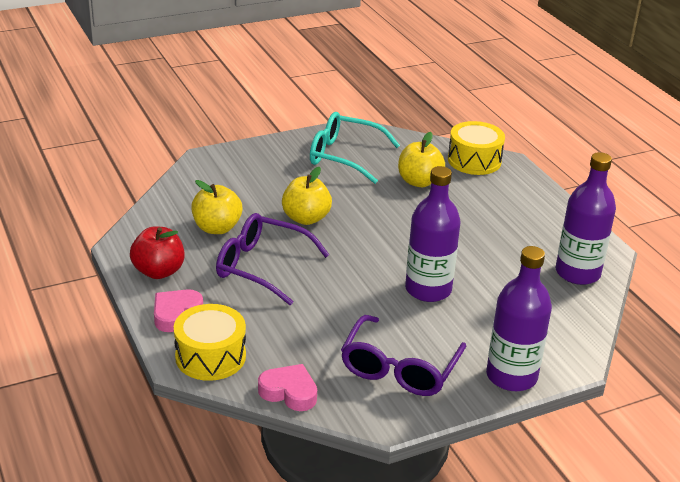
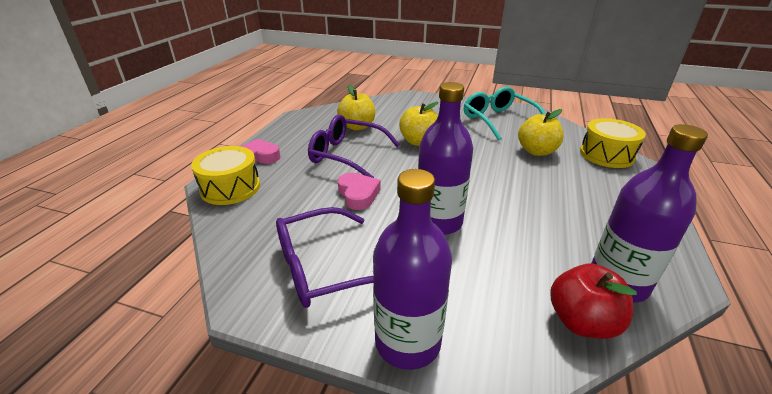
camera: 45 degrees right, 0 degrees up
(159, 271) = (290, 134): red apple -> red apple (581, 322)
(262, 267) = (347, 155): purple glasses -> purple glasses turned 45 degrees counterclockwise
(289, 392) = (227, 236): pink heart -> pink heart (358, 194)

